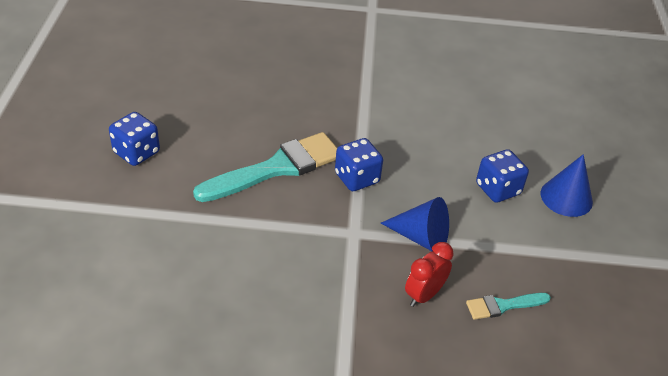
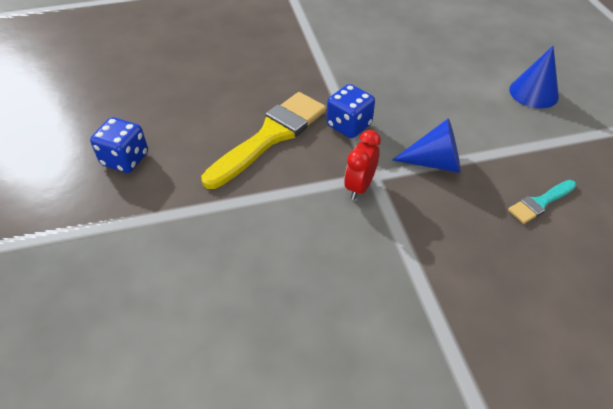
camera: 15 degrees left, 5 degrees up
(277, 168) = (270, 136): turquoise brush -> yellow brush
(424, 295) = (467, 215): red clock -> red clock (359, 186)
(497, 189) = (474, 101): blue dice -> none

